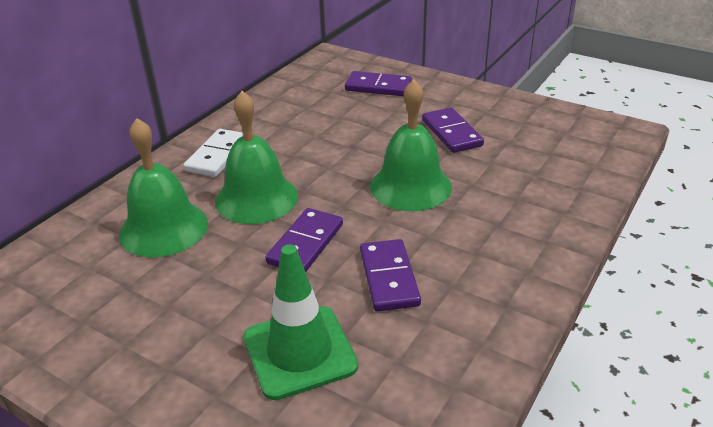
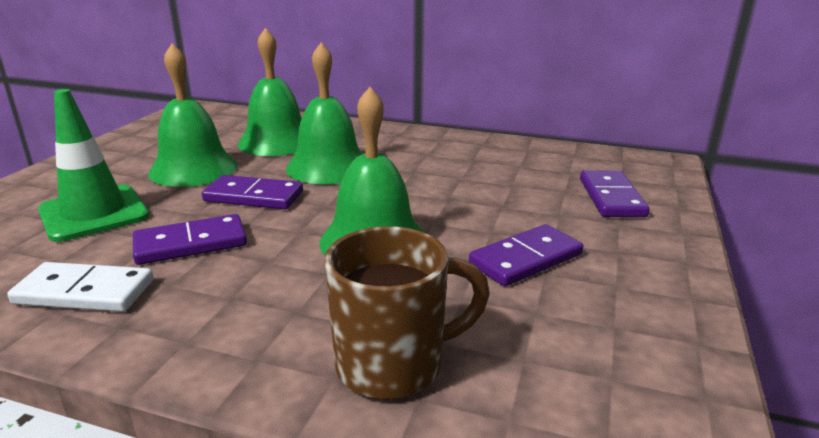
camera: 75 degrees right, 10 degrees down
(211, 287) = (193, 169): none -> green bell
(218, 156) = (397, 142): white domino -> white domino (84, 292)
(554, 192) = (394, 365): none -> brown mug

